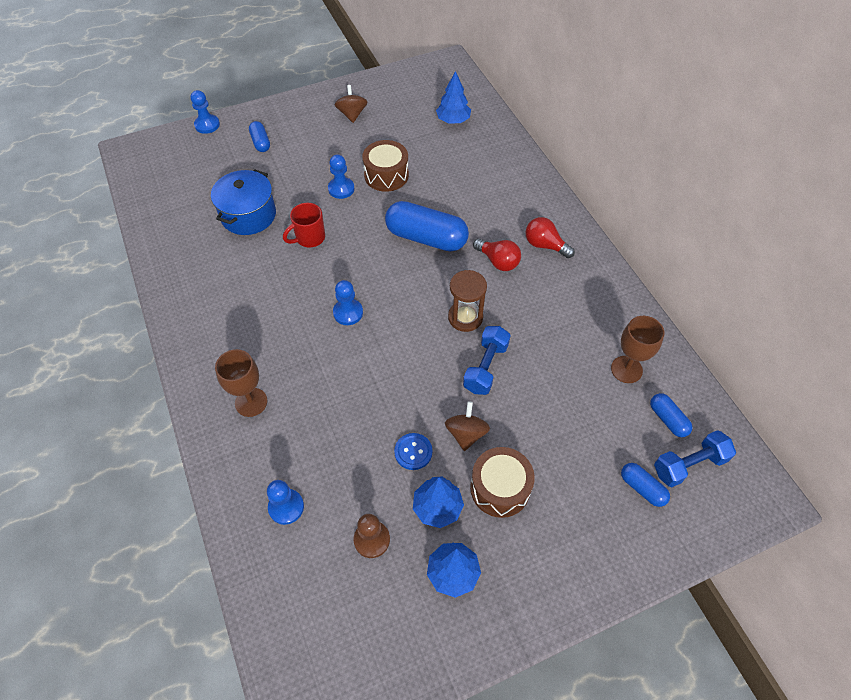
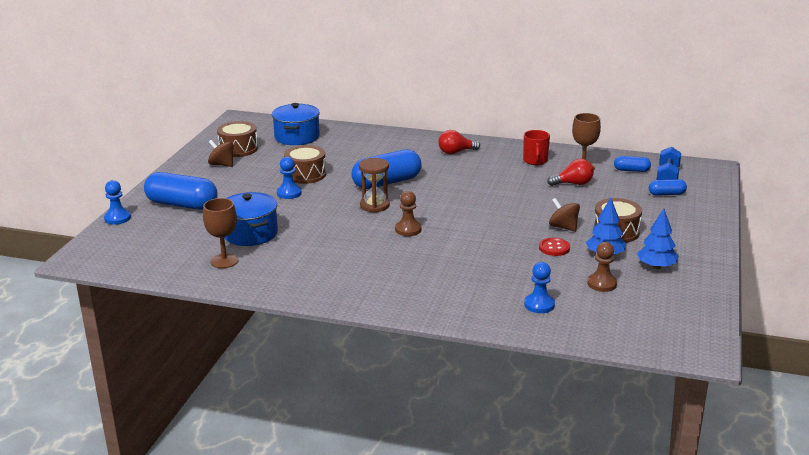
camera: 50 degrees left, 30 degrees down
(251, 402) = (432, 289): brown goblet -> brown goblet (224, 261)
(261, 142) = (182, 205): blue capsule -> blue capsule, size x2.02
(309, 238) = (315, 219): red mug -> red mug (535, 161)
(348, 313) = (408, 230): blue pawn -> brown pawn
(391, 103) = (238, 149): none -> brown drum
(413, 452) = (554, 248): blue button -> red button
(453, 120) = (297, 137): blue tree -> blue pot
(465, 317) = (474, 195): brown hourglass -> brown hourglass (374, 205)
(485, 367) = (522, 203): blue dumbbell -> none
(498, 261) = (445, 169): red light bulb -> red light bulb (573, 184)

